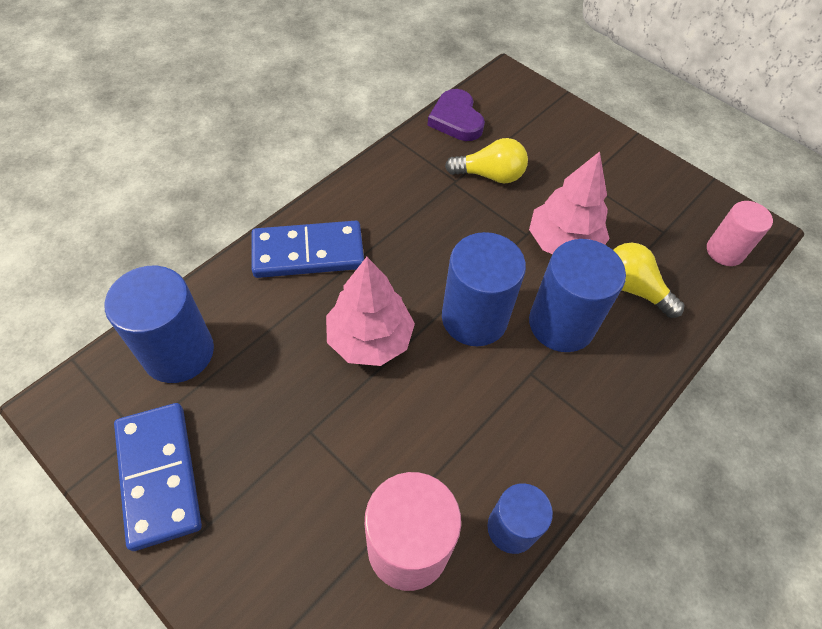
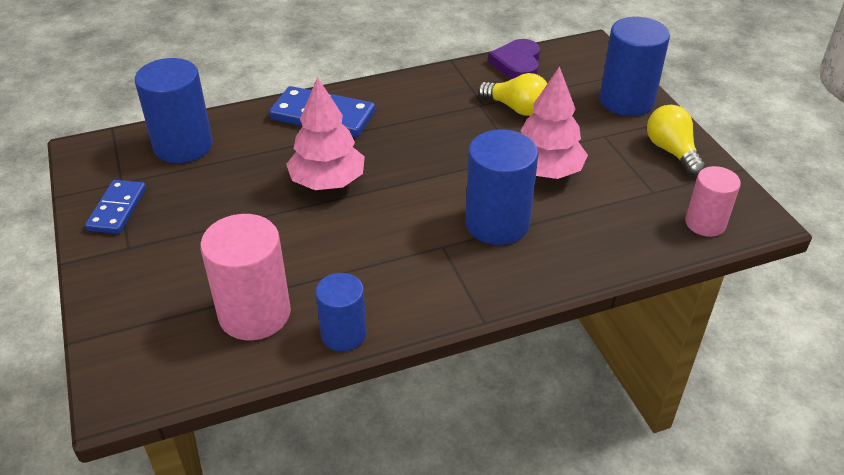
camera: 30 degrees right, 15 degrees down
(159, 475) = (117, 209): blue domino -> blue domino, size x0.65
(474, 318) = (423, 196): blue cylinder -> blue cylinder (626, 101)
(633, 288) = (586, 221): yellow light bulb -> yellow light bulb (672, 151)

